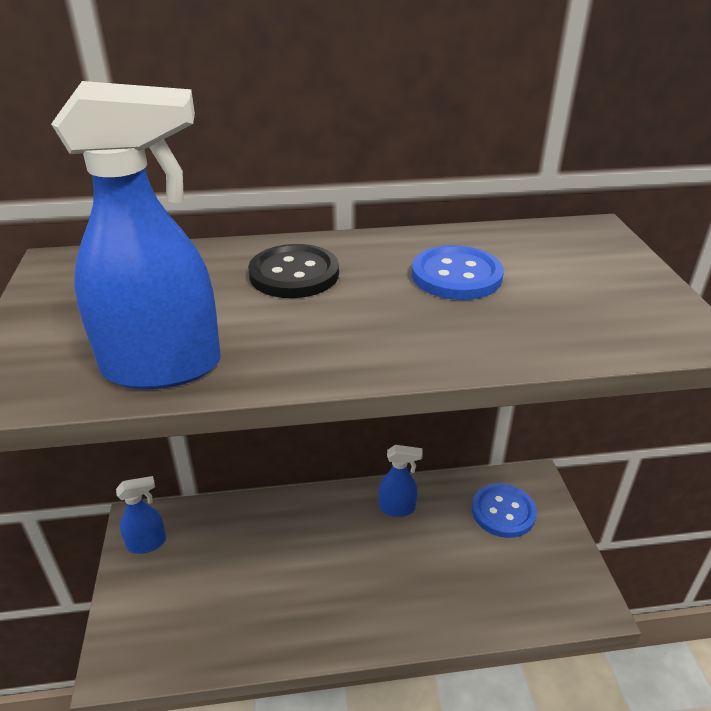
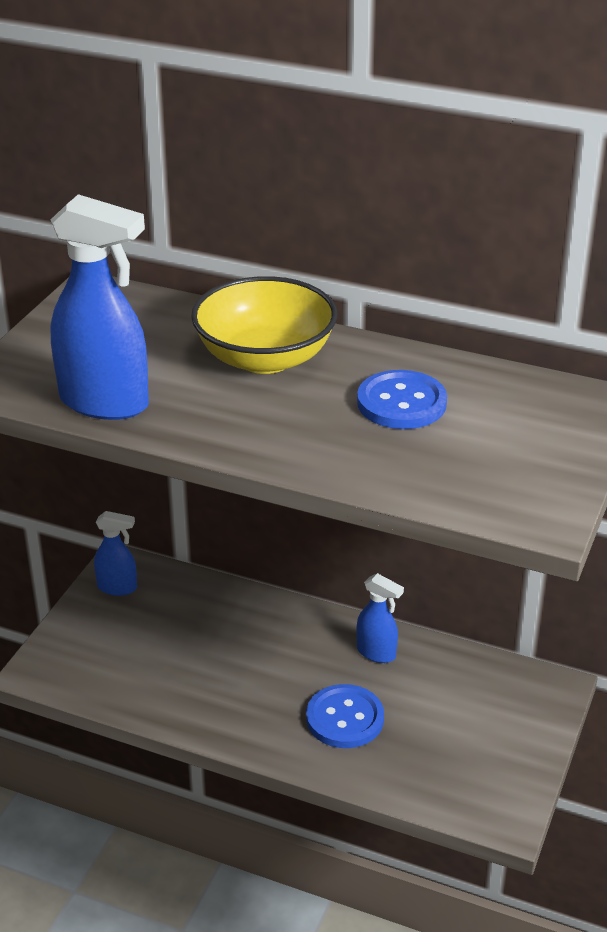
camera: 30 degrees right, 0 degrees up
(294, 274) = (265, 358): black button -> yellow bowl
(503, 512) = (488, 701): blue button -> blue button (345, 718)

